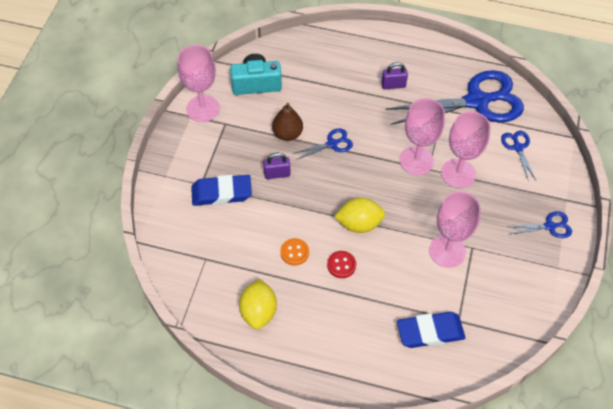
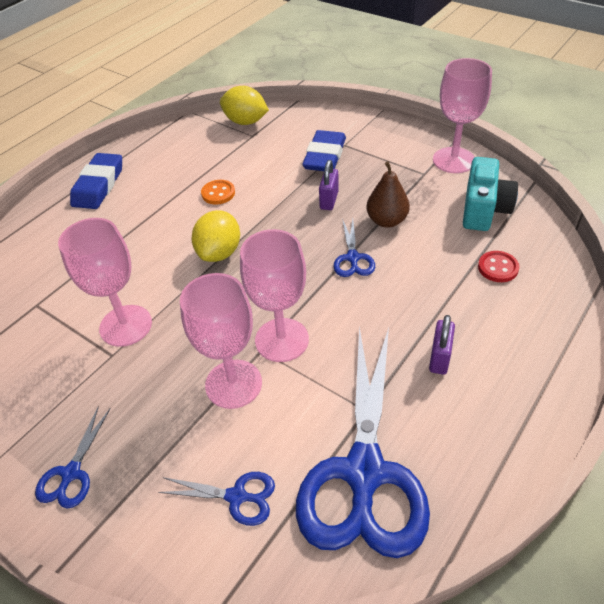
camera: 115 degrees right, 10 degrees down
(258, 311) = (172, 158): yellow lemon -> yellow lemon (245, 122)
(341, 265) = (178, 225): red button -> red button (498, 268)
(430, 332) = (45, 275): blue eraser -> blue eraser (99, 185)

